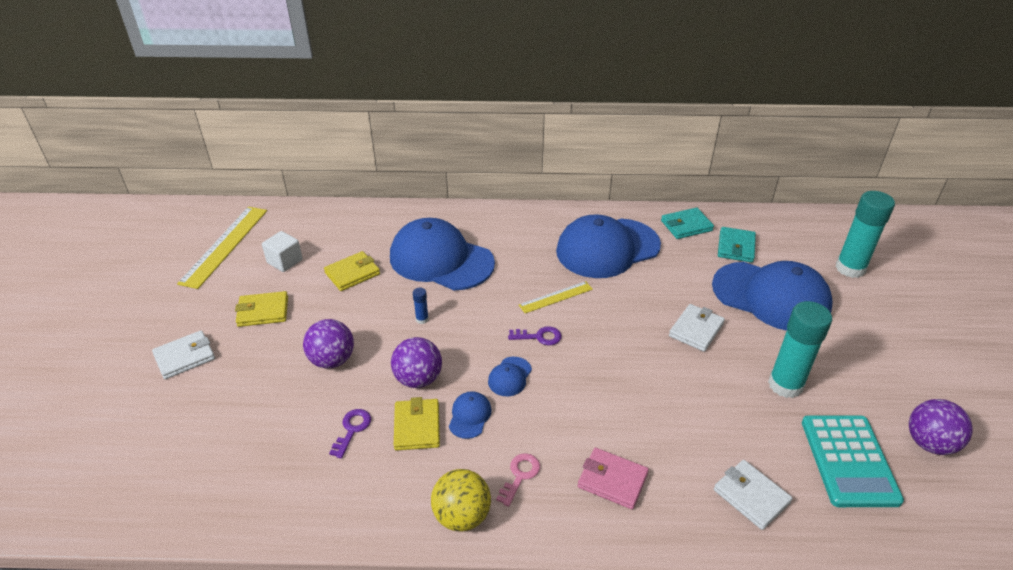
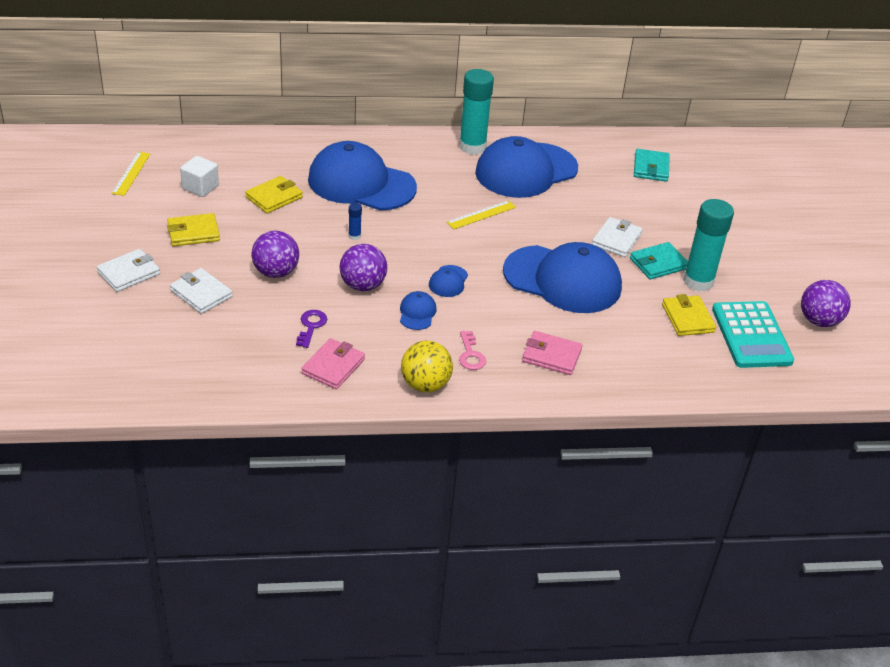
camera: 10 degrees left, 0 degrees up
(224, 245) = (131, 173): yellow ruler -> yellow ruler, size x0.56
(364, 485) = (333, 366): none -> pink wallet
(417, 427) = (370, 322): yellow wallet -> yellow wallet (687, 318)
(520, 475) = (471, 355): pink key -> pink key turned 150 degrees clockwise
(539, 337) = (471, 248): purple key -> none
(686, 226) = (601, 149): turquoise wallet -> turquoise wallet (658, 263)
(751, 496) = (669, 363): white wallet -> white wallet (201, 293)
(771, 297) = (685, 211): blue cap -> blue cap (563, 280)
(850, 268) = (758, 185): turquoise glue stick -> turquoise glue stick (472, 147)

